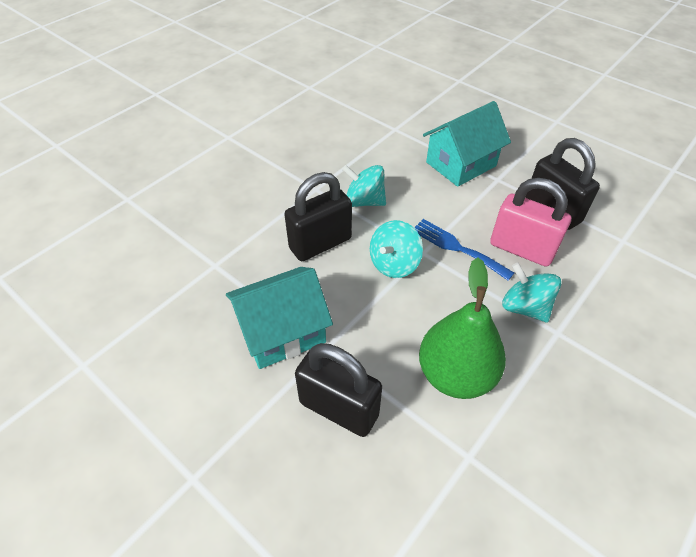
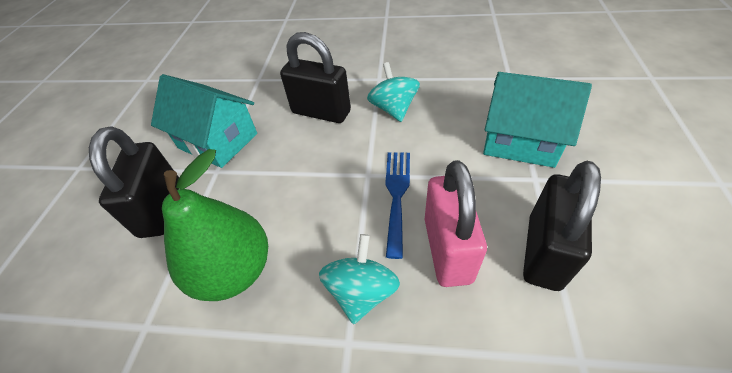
camera: 60 degrees right, 0 degrees up
(394, 264) = (336, 163): turquoise spinning top -> none

